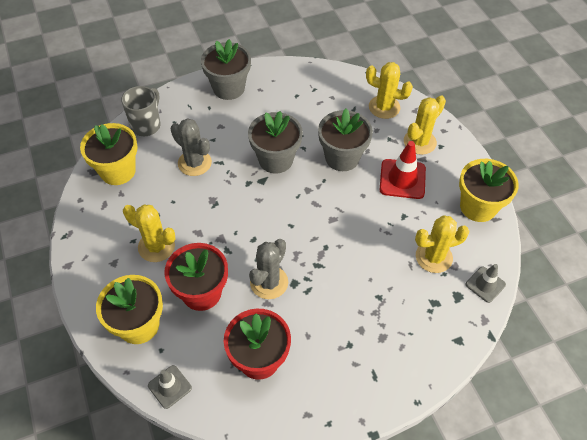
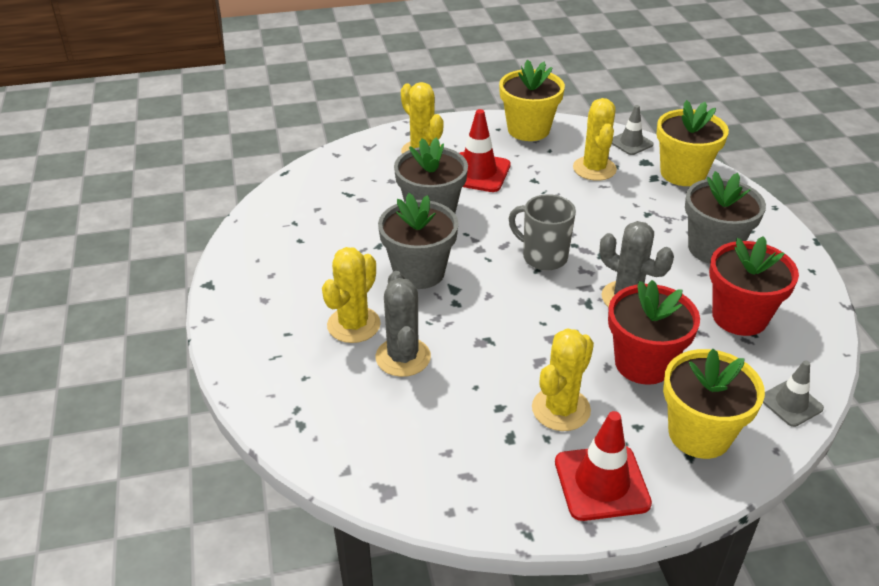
camera: 80 degrees left, 15 degrees down
(99, 270) = (601, 483): none -> red traffic cone
(118, 171) = (396, 456): yellow flower pot -> yellow flower pot (683, 173)
(146, 125) = (299, 413): grey mug -> grey mug (543, 257)
(194, 163) = (403, 357): grey cactus -> grey cactus turned 60 degrees counterclockwise
(228, 88) = (253, 308): grey flower pot -> grey flower pot (713, 249)
(384, 107) = (353, 169): yellow cactus -> yellow cactus (354, 325)

